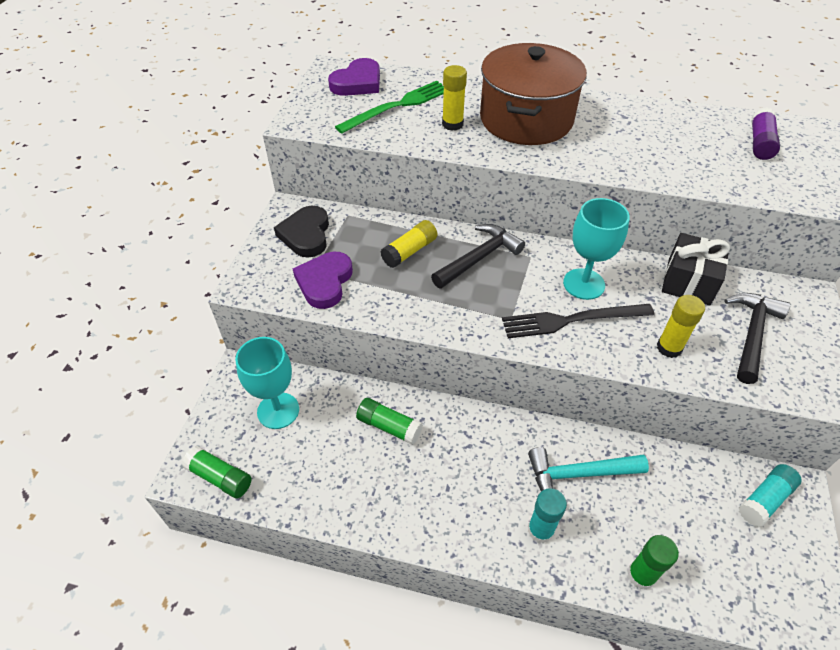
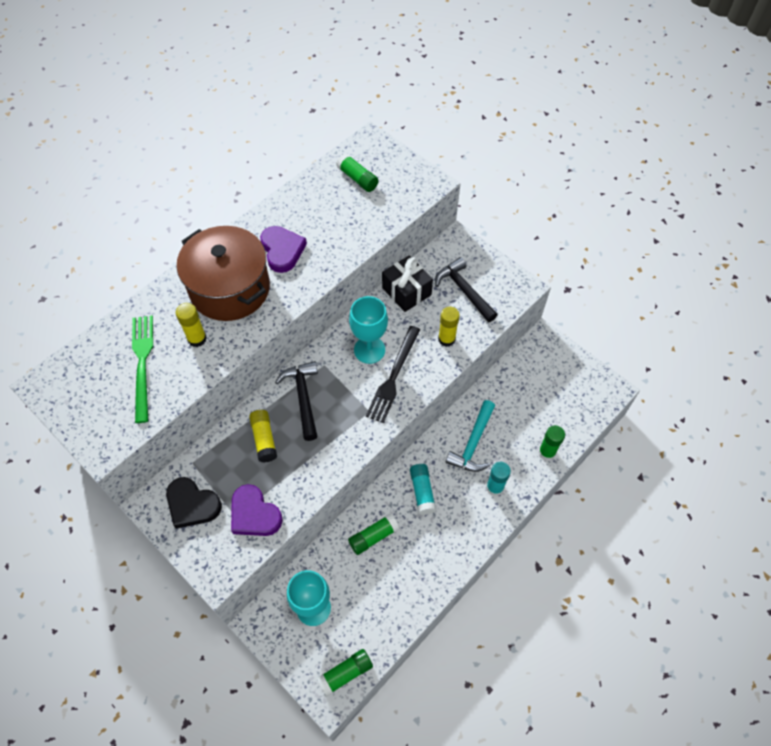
camera: 60 degrees left, 10 degrees up
(358, 83) = (84, 375): purple heart -> purple heart (282, 250)
(760, 143) = (357, 179): purple glue stick -> green glue stick
(765, 500) = (540, 360): turquoise glue stick -> turquoise glue stick (422, 492)

